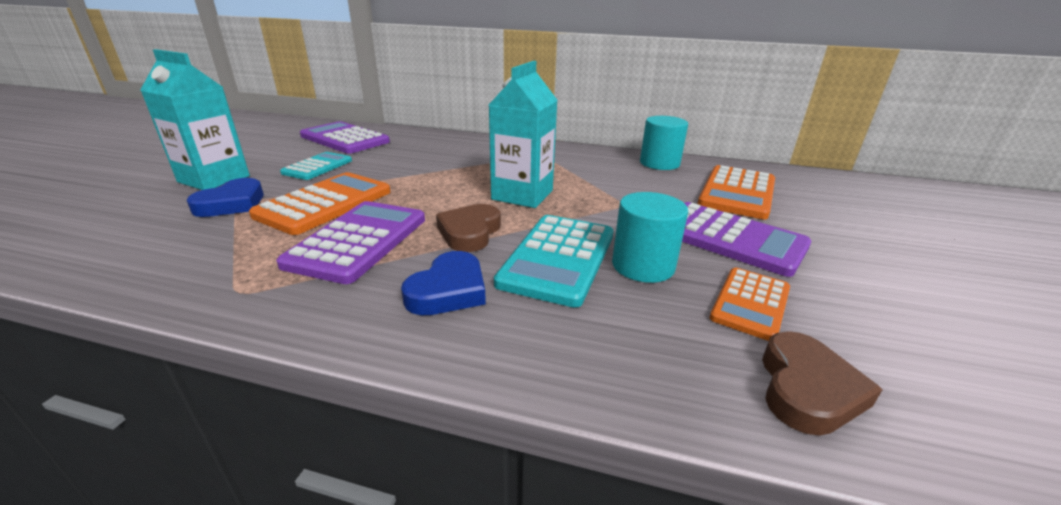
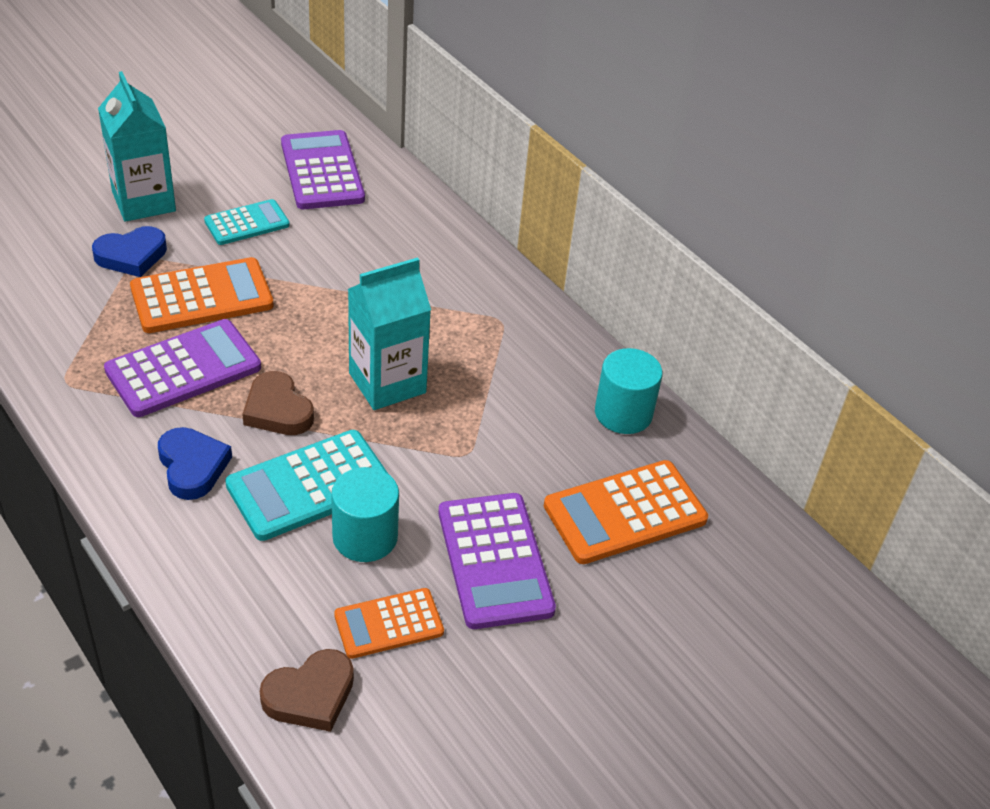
camera: 35 degrees right, 15 degrees up
(448, 290) = (192, 466): blue heart -> blue heart turned 90 degrees counterclockwise
(470, 232) = (277, 410): brown heart -> brown heart turned 90 degrees counterclockwise

